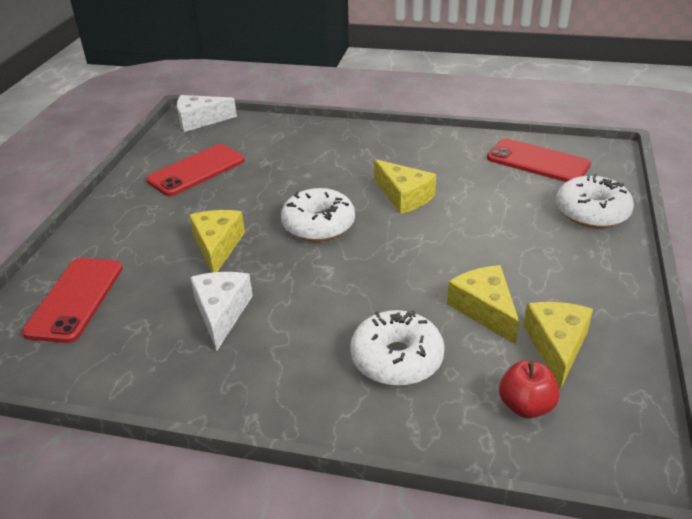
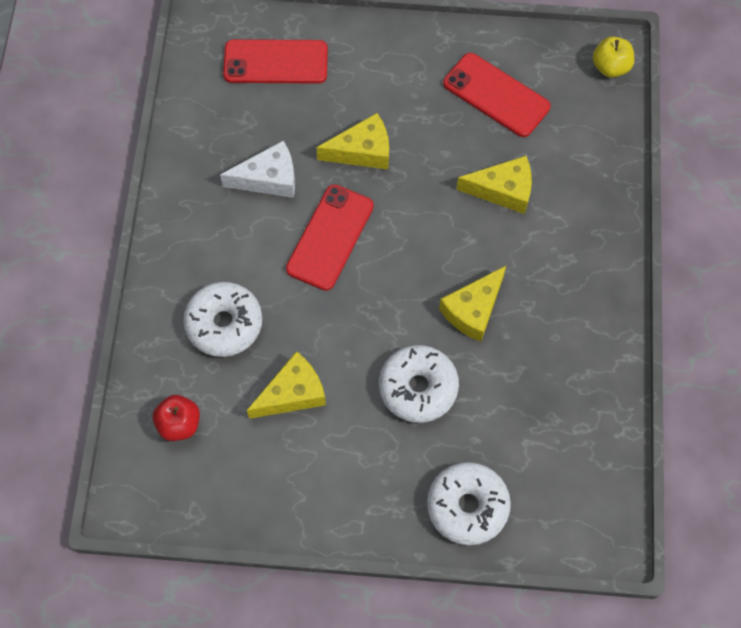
camera: 80 degrees right, 30 degrees up
(200, 120) = (610, 67): white cheese -> yellow apple
(318, 225) = (408, 233): white donut -> white donut (418, 388)
(537, 161) = (572, 455): red phone -> red phone (330, 237)
(556, 346) = (249, 452): yellow cheese -> yellow cheese (503, 190)

